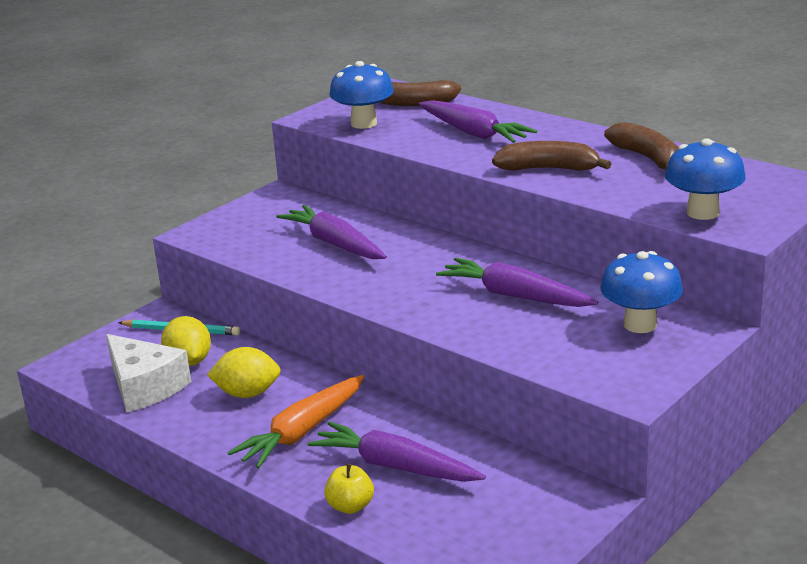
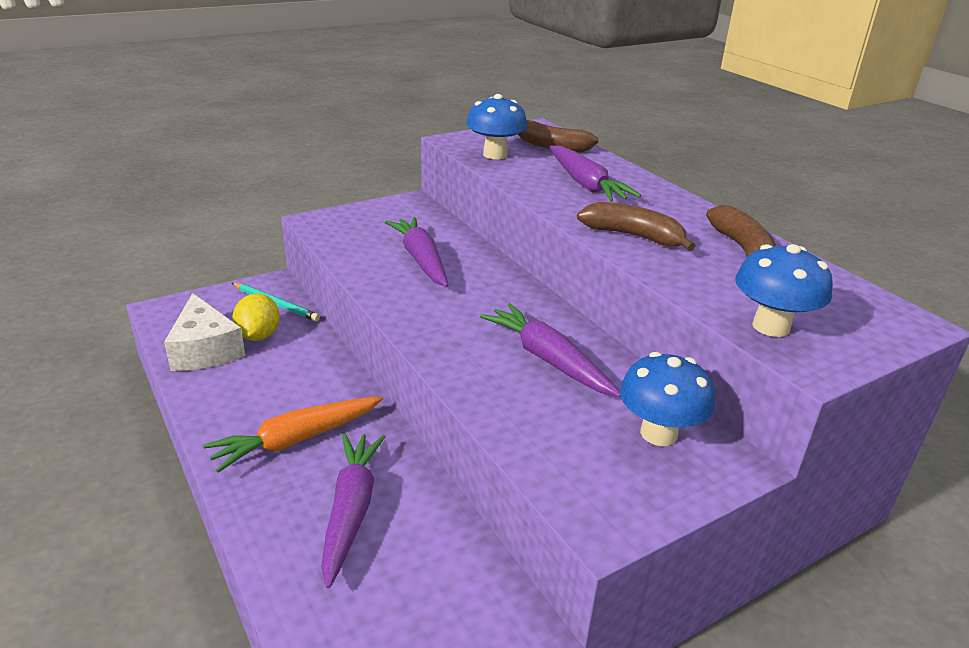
camera: 15 degrees right, 5 degrees up
(247, 393) = (280, 383): yellow lemon -> none
(350, 506) = (277, 546): yellow apple -> none
(395, 466) = (351, 510): purple carrot -> purple carrot turned 45 degrees clockwise

